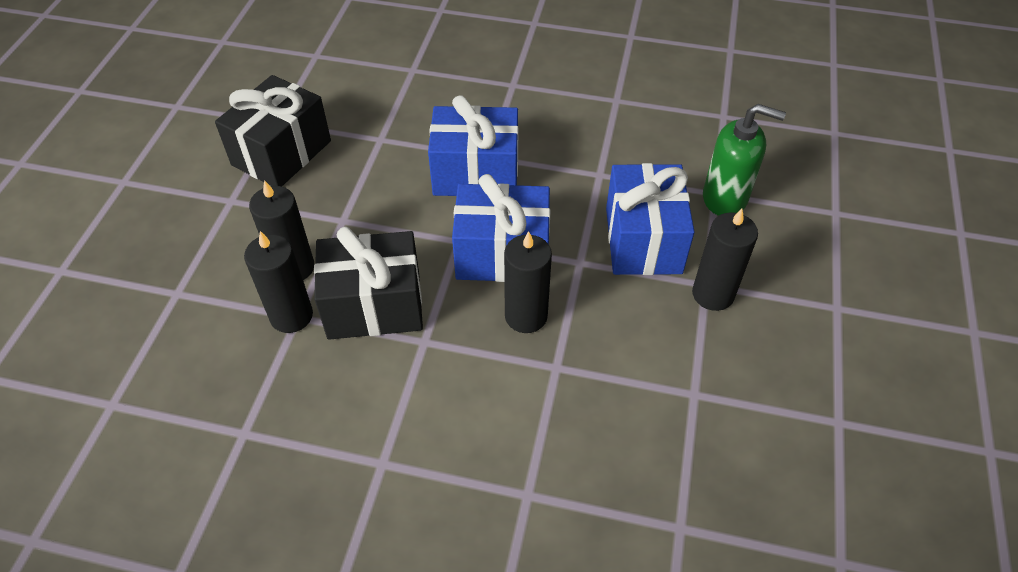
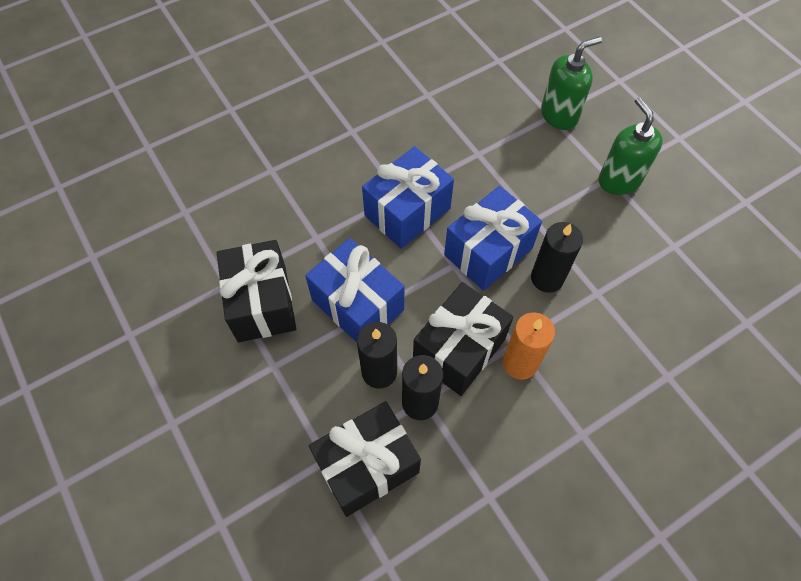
camera: 45 degrees left, 10 degrees up
(195, 323) = (367, 466): none -> black gift
(408, 359) = (520, 363): none -> orange candle
(643, 240) = (549, 177): blue gift -> blue gift (357, 305)
(713, 294) = (619, 180): black candle -> green soap dispenser

